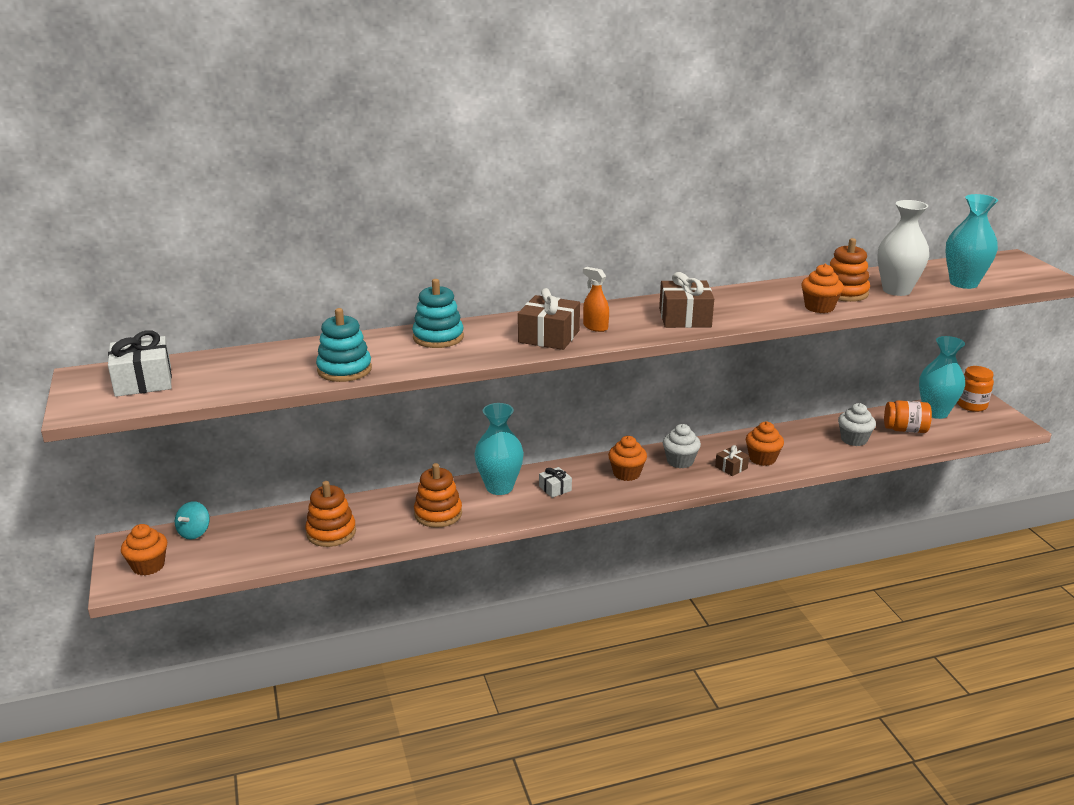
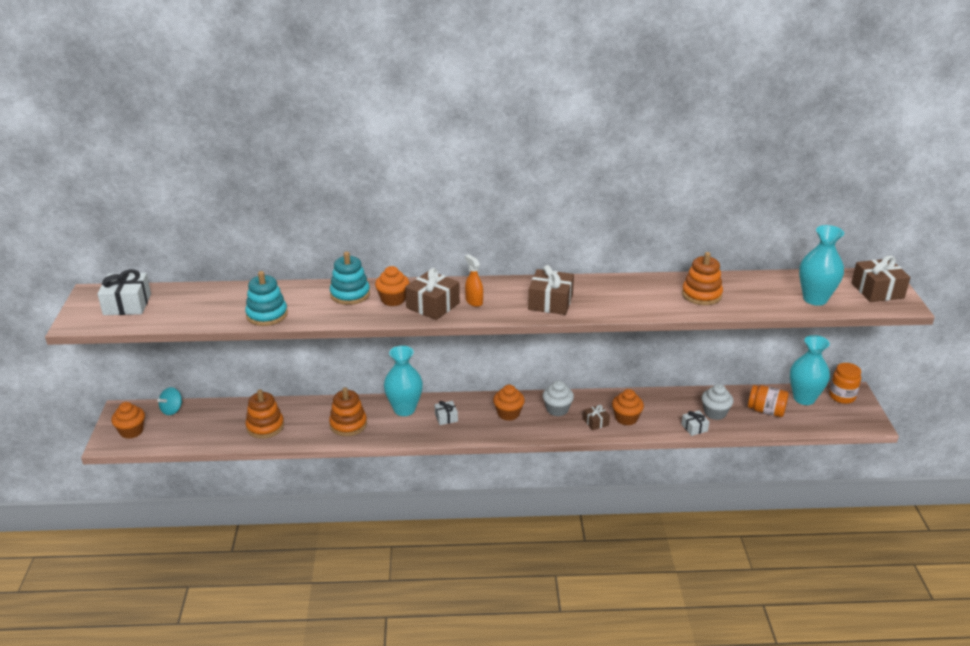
camera: 15 degrees right, 5 degrees up
(819, 307) = (669, 307): orange cupcake -> orange cupcake (393, 300)
(841, 457) = (694, 428): none -> white gift
(896, 290) = (749, 298): white vase -> none
(1018, 269) = (877, 290): none -> brown gift

